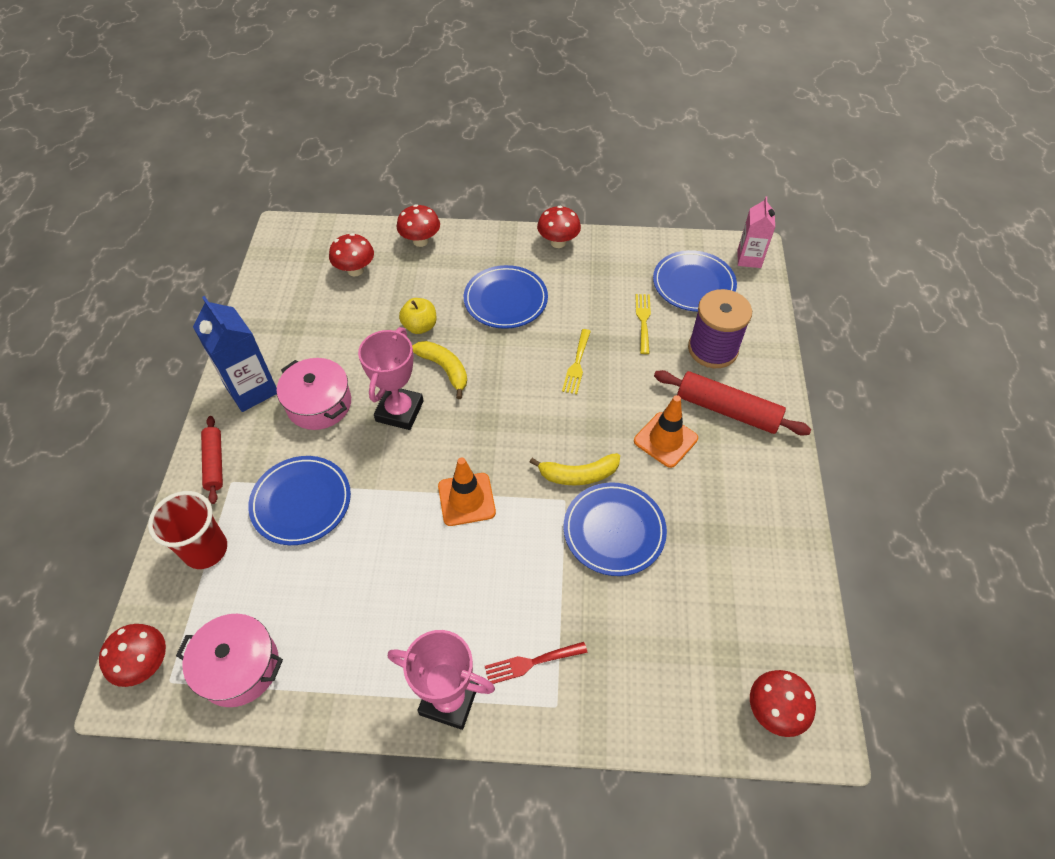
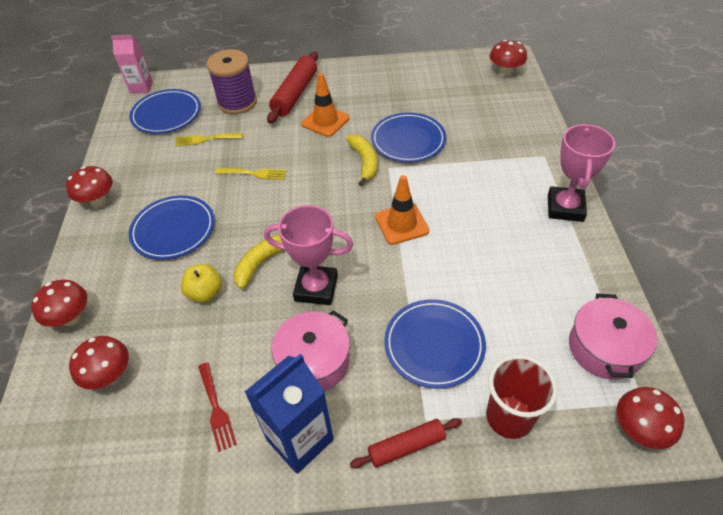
camera: 95 degrees left, 5 degrees down
(531, 663) = (521, 170): red fork -> red fork (216, 409)

